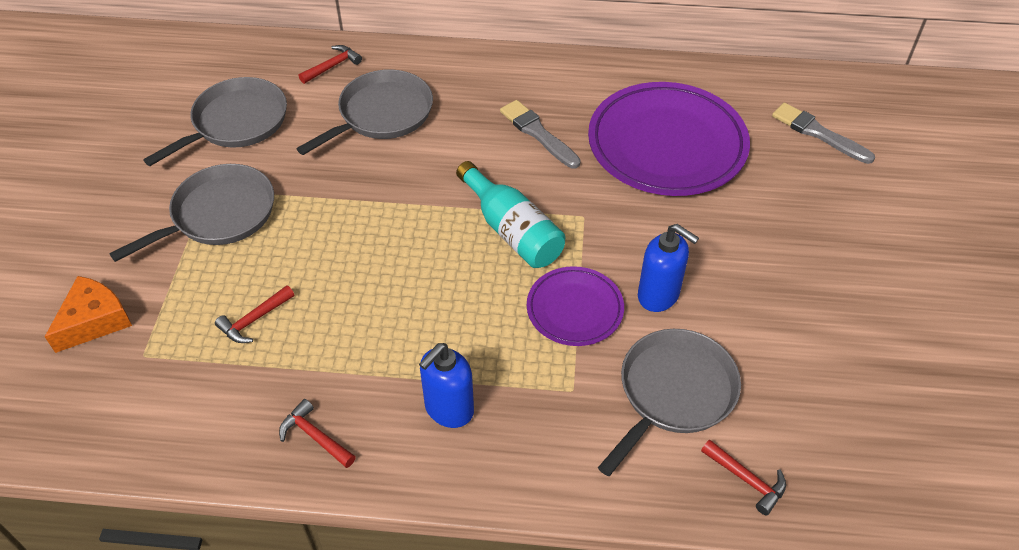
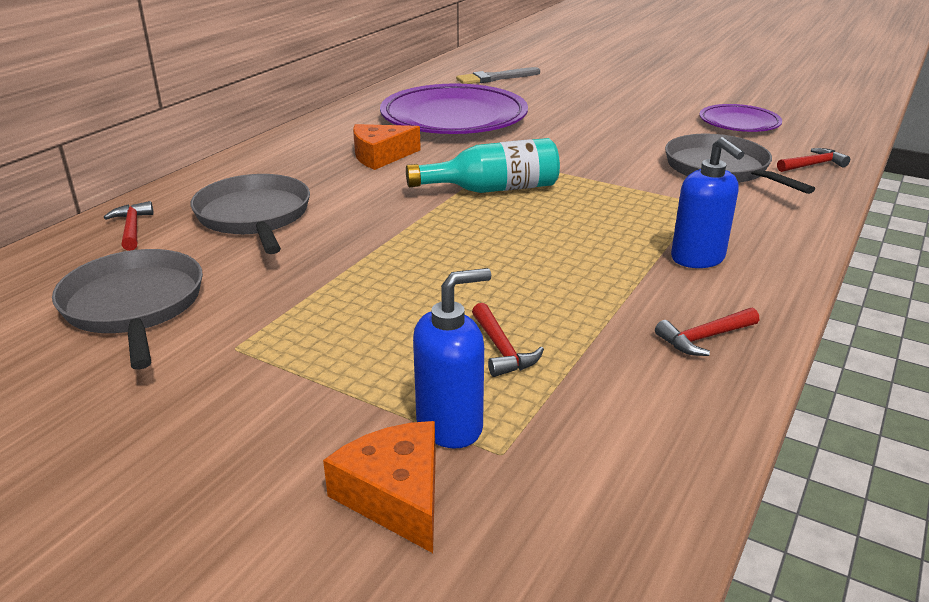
camera: 65 degrees left, 20 degrees down
(219, 214) = (292, 346): grey pan -> none
(538, 133) = (381, 156): grey brush -> orange cheese
(574, 309) = (609, 184): purple plate -> purple plate (739, 123)
(658, 295) = (616, 153): blue soap dispenser -> blue soap dispenser (450, 425)

